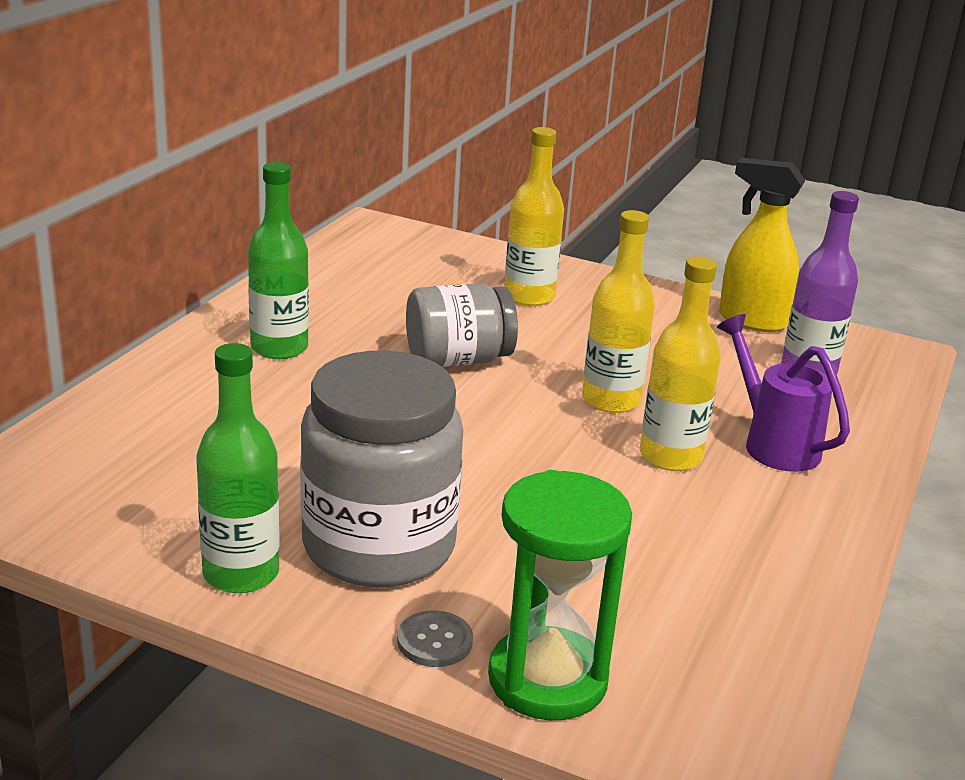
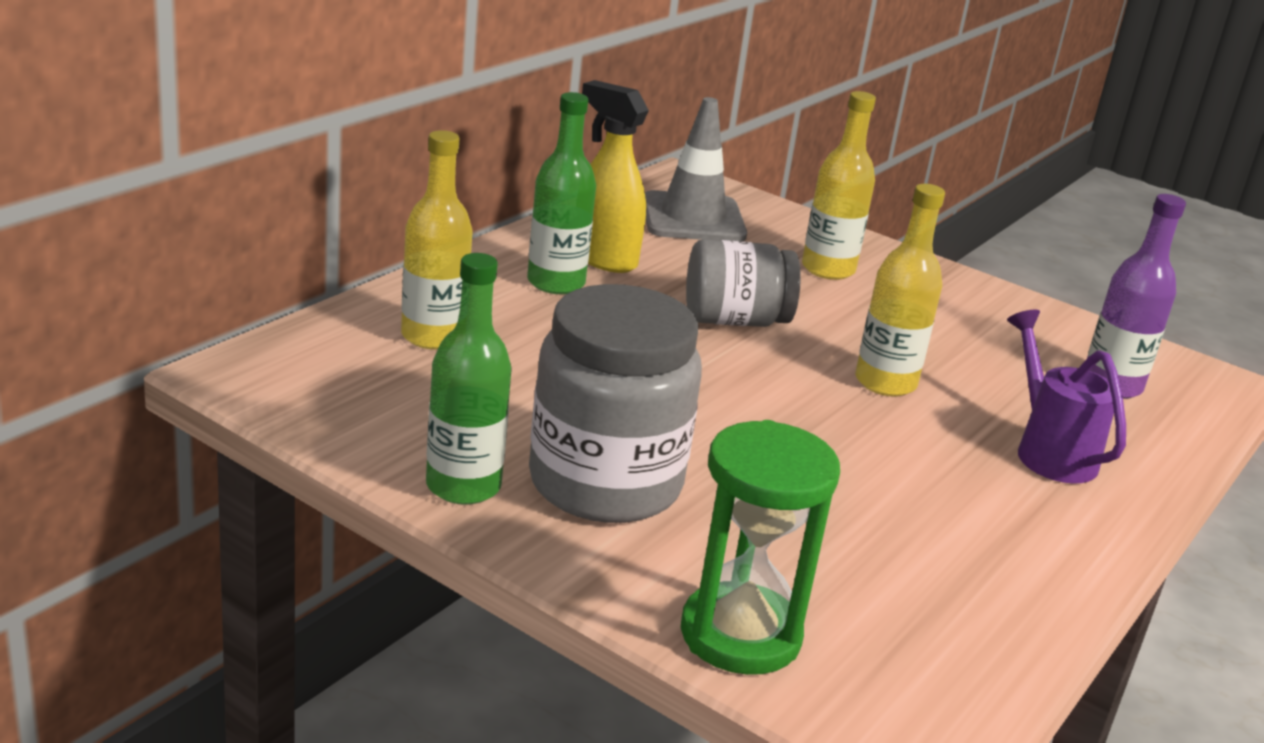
camera: 10 degrees right, 0 degrees up
(392, 264) = (693, 218): none -> grey traffic cone
(434, 641) = (636, 580): grey button -> none
(671, 456) = (933, 447): yellow bottle -> yellow bottle (433, 336)
(751, 321) = (1063, 326): yellow spray bottle -> yellow spray bottle (604, 259)

